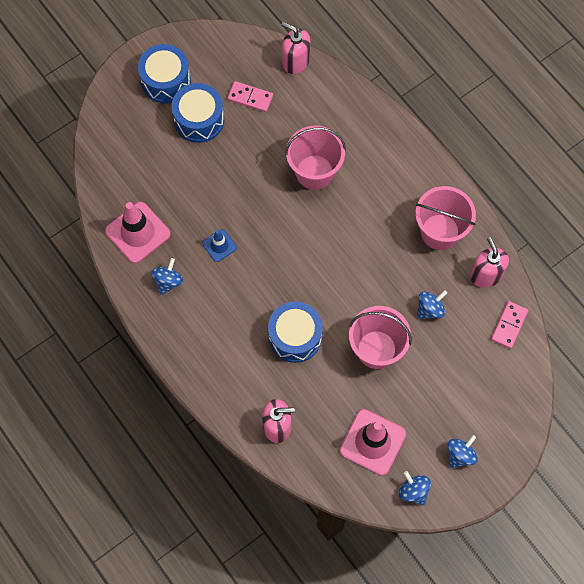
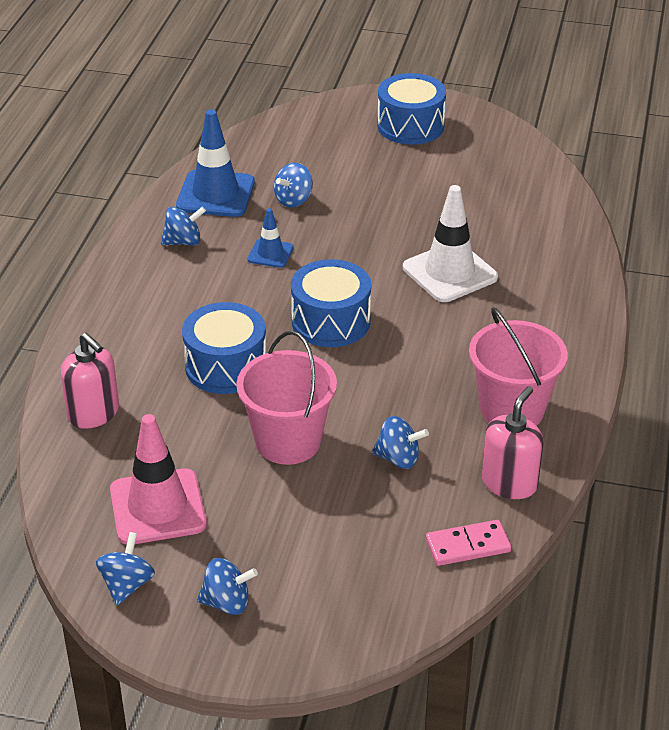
camera: 50 degrees right, 30 degrees down
(138, 232) = (215, 194): pink traffic cone -> blue traffic cone
(181, 197) = (293, 200): none -> blue spinning top
(199, 120) = (398, 167): blue drum -> blue drum (331, 321)
(250, 97) = (472, 185): pink domino -> none
(295, 61) = (559, 192): pink soap dispenser -> none
(314, 172) = (449, 272): pink bucket -> white traffic cone

